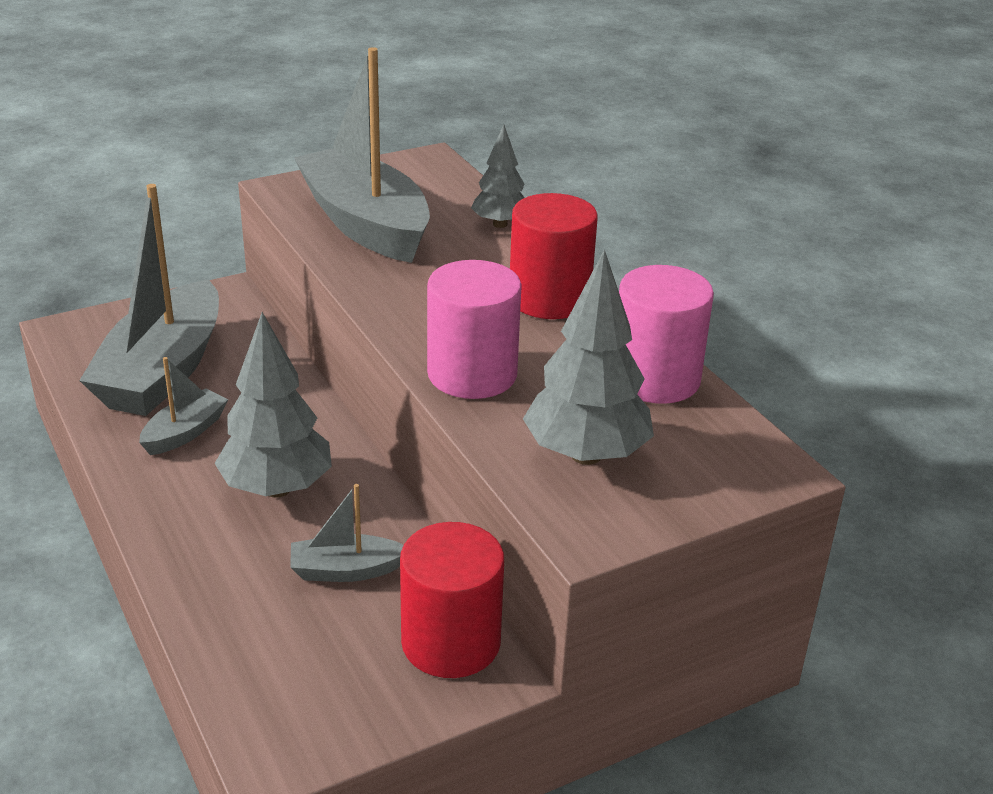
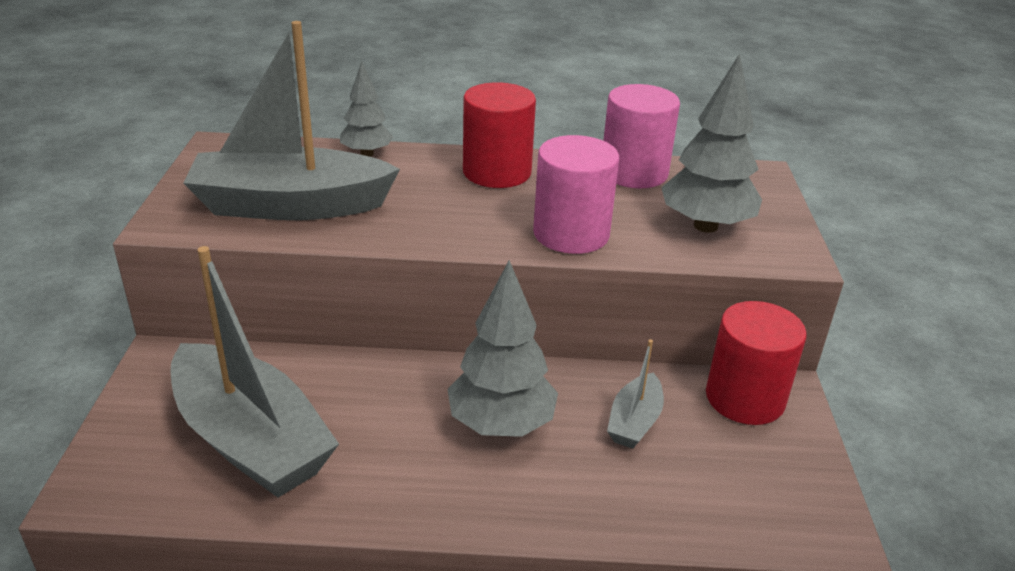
camera: 60 degrees left, 0 degrees up
(185, 432) = (369, 455): grey boat -> none

